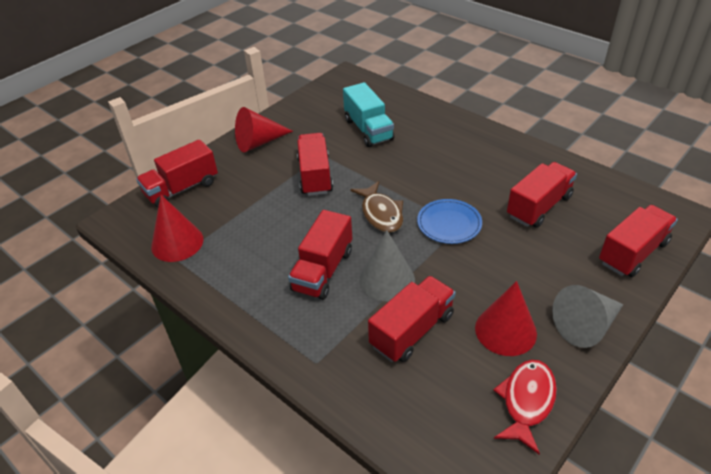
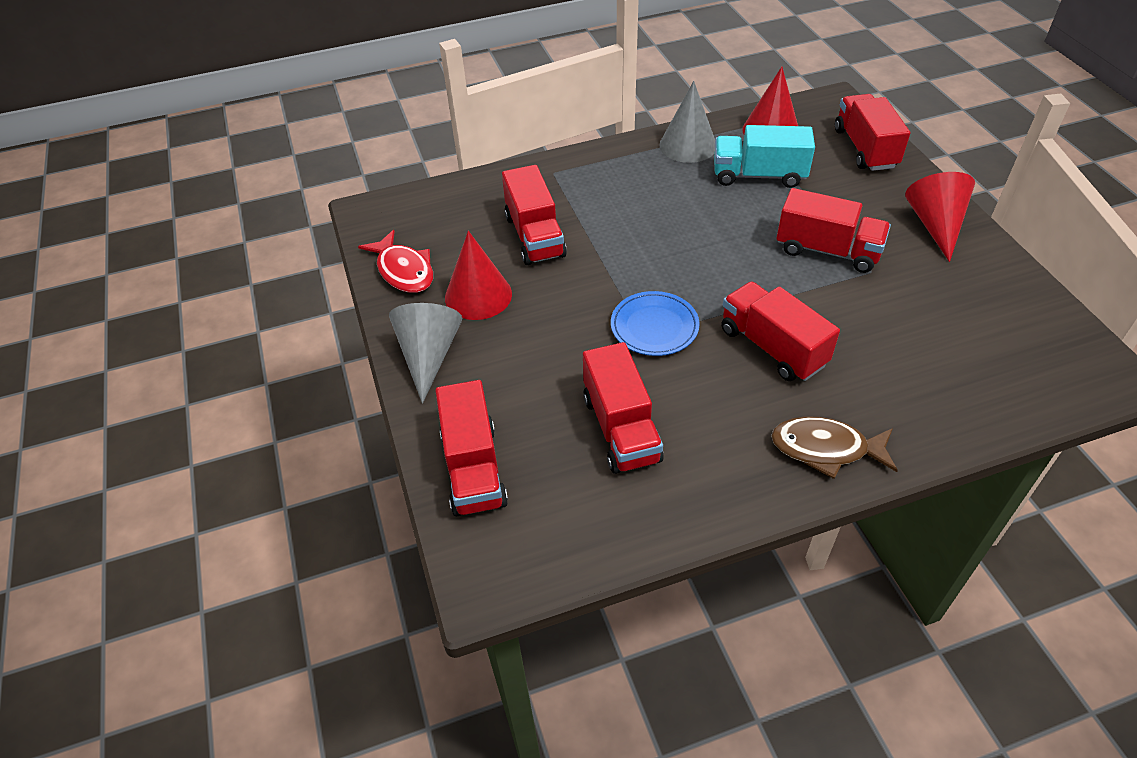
camera: 120 degrees right, 5 degrees up
(323, 270) = (657, 208): red truck -> red truck (772, 347)
(368, 130) = (913, 337): turquoise truck -> turquoise truck (758, 175)
(381, 213) = (715, 278): brown fish -> brown fish (825, 449)
(387, 279) = (609, 244): grey cone -> grey cone (688, 145)

